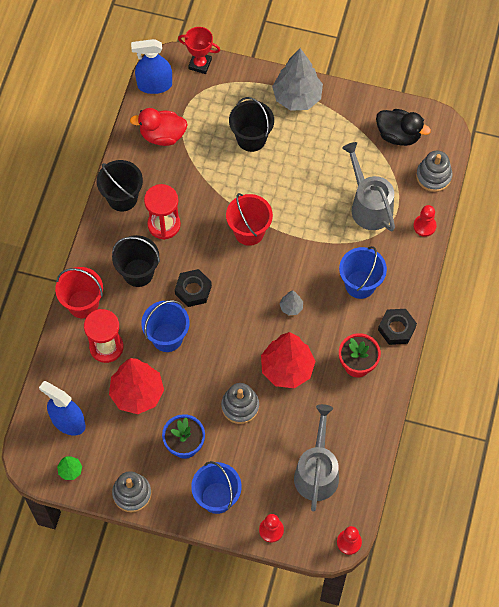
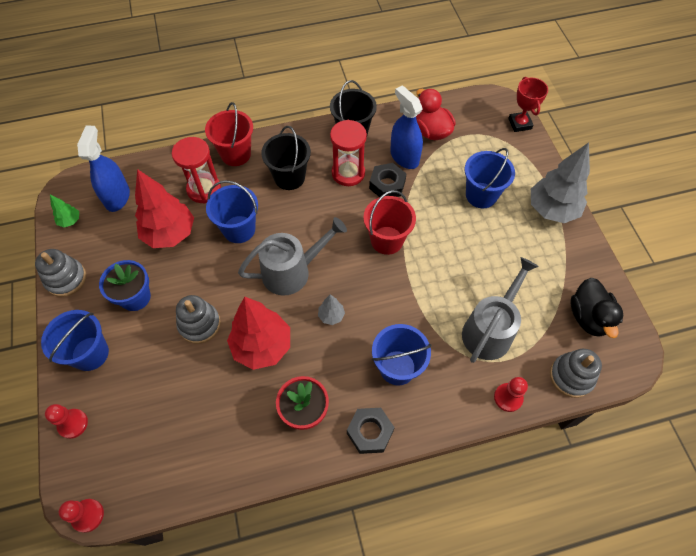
camera: 60 degrees right, 5 degrees down
(154, 85) = (473, 103): blue spray bottle -> blue spray bottle (404, 157)
(193, 290) = (298, 226): black nut -> black nut (387, 185)
(251, 138) = (481, 195): black bucket -> blue bucket
(317, 472) = (159, 436): grey watering can -> grey watering can (292, 271)

